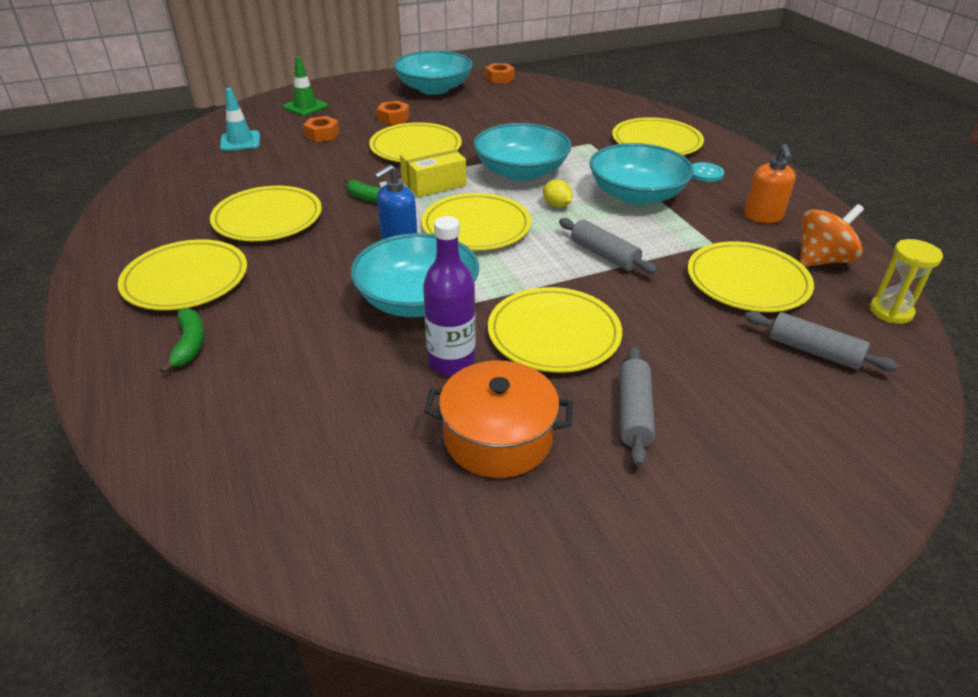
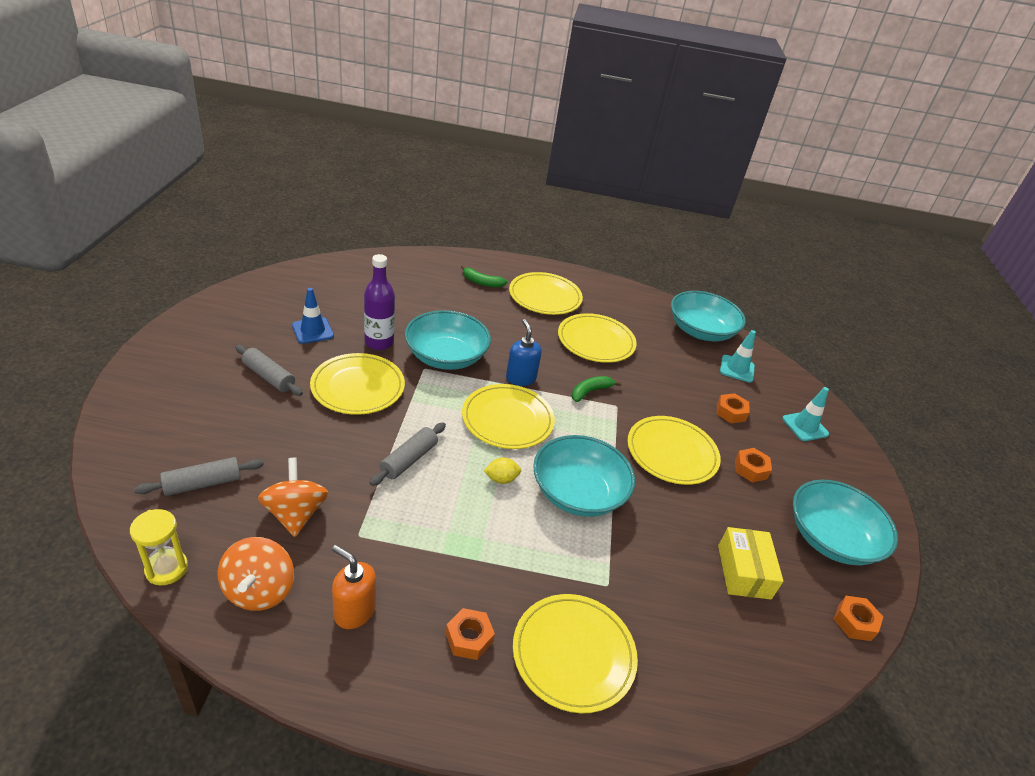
camera: 115 degrees right, 0 degrees up
(305, 106) = (805, 426): green traffic cone -> turquoise traffic cone
(433, 183) = (594, 431): yellow box -> yellow box (743, 572)
(498, 437) = (313, 331): orange pot -> blue traffic cone
(604, 255) = (409, 460): grey rolling pin -> grey rolling pin turned 45 degrees counterclockwise
(636, 195) = (474, 544): turquoise bowl -> turquoise bowl (701, 331)
(705, 173) = (469, 638): turquoise button -> orange nut
(747, 281) = (295, 513): yellow plate -> orange spinning top

